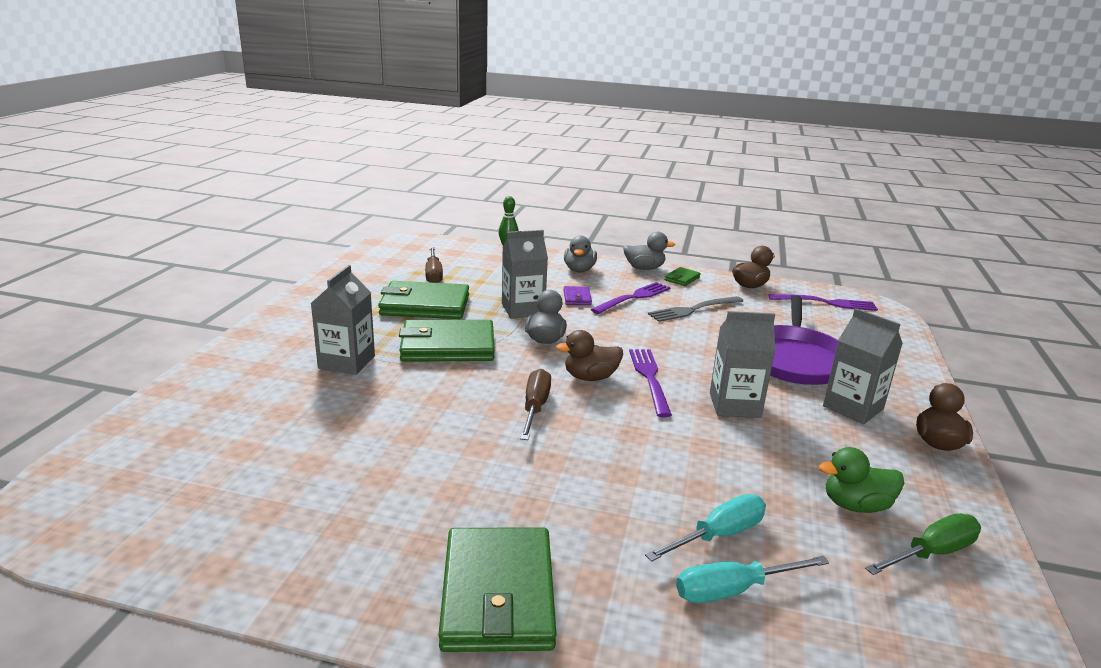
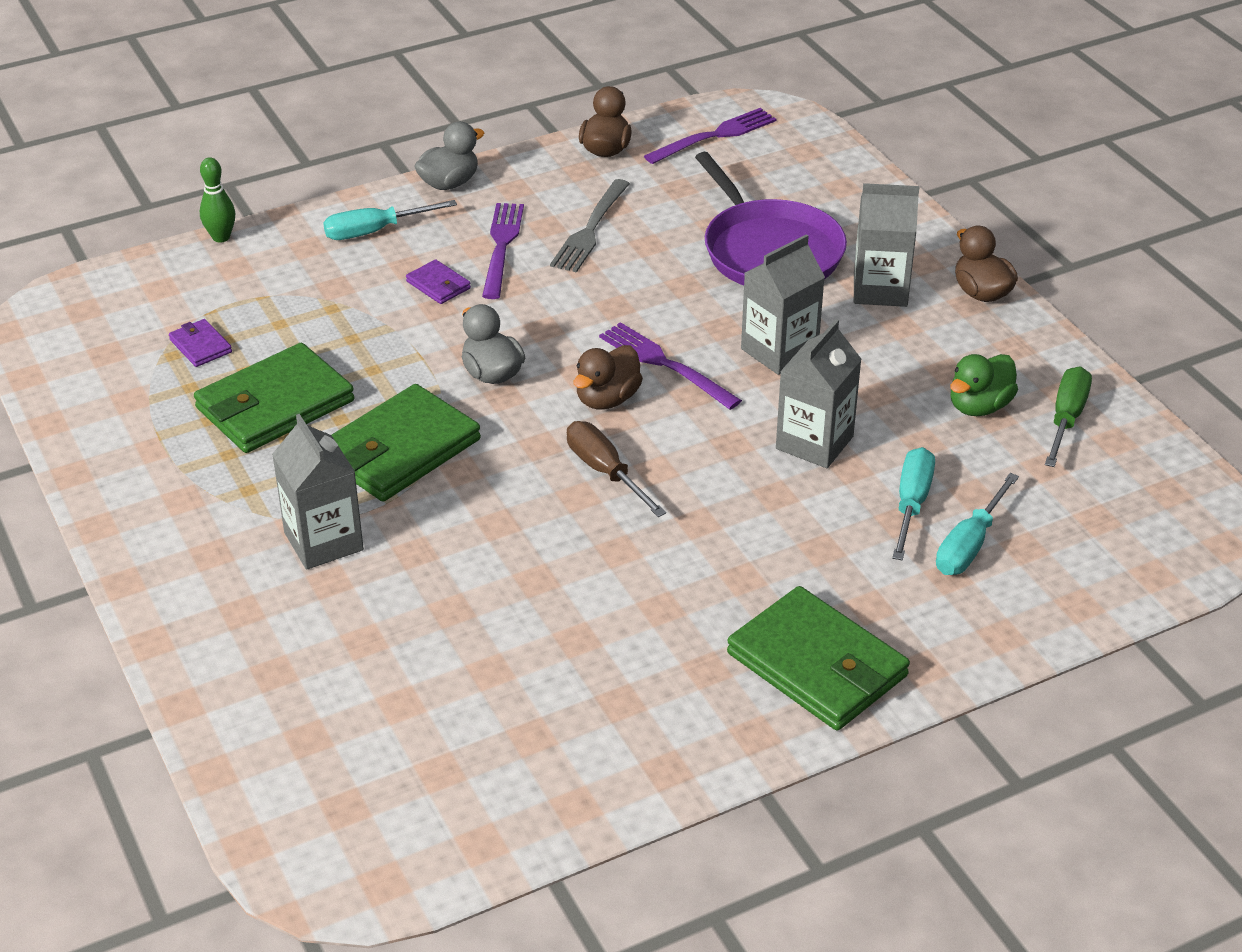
camera: 40 degrees left, 15 degrees up
(433, 274) = (200, 346): brown screwdriver -> purple wallet
(523, 309) = (402, 342): grey carton -> grey carton (814, 442)
(579, 270) = (375, 231): grey duck -> turquoise screwdriver
(682, 278) = (516, 179): green wallet -> none

